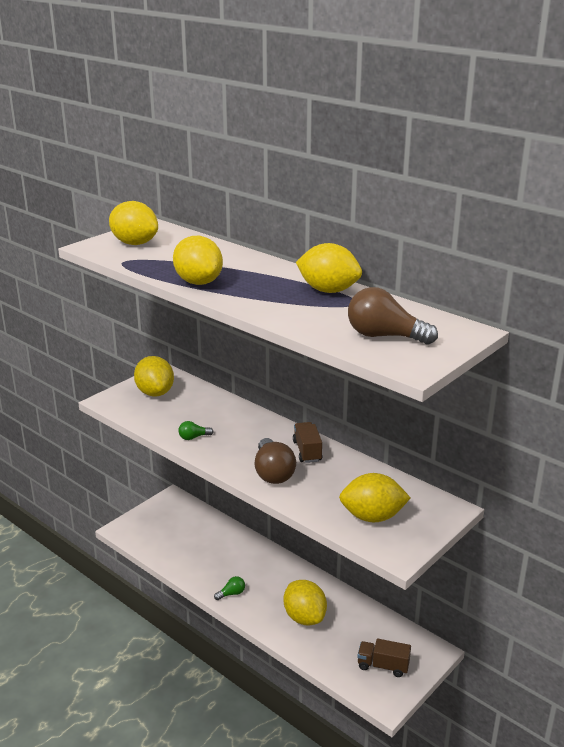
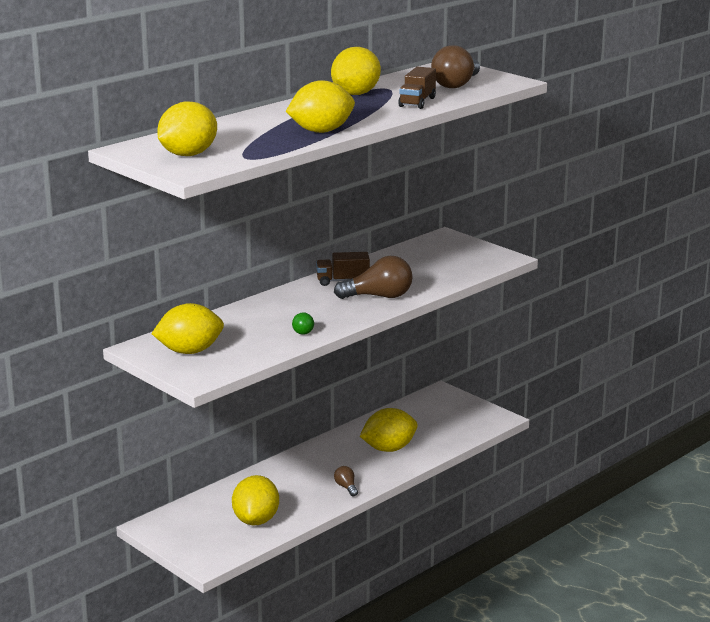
camera: 85 degrees left, 5 degrees down
(231, 593) = (346, 487): green light bulb -> brown light bulb
(372, 517) = (454, 263): yellow lemon -> yellow lemon (256, 520)
(383, 666) = (457, 416): brown truck -> brown truck (417, 102)

